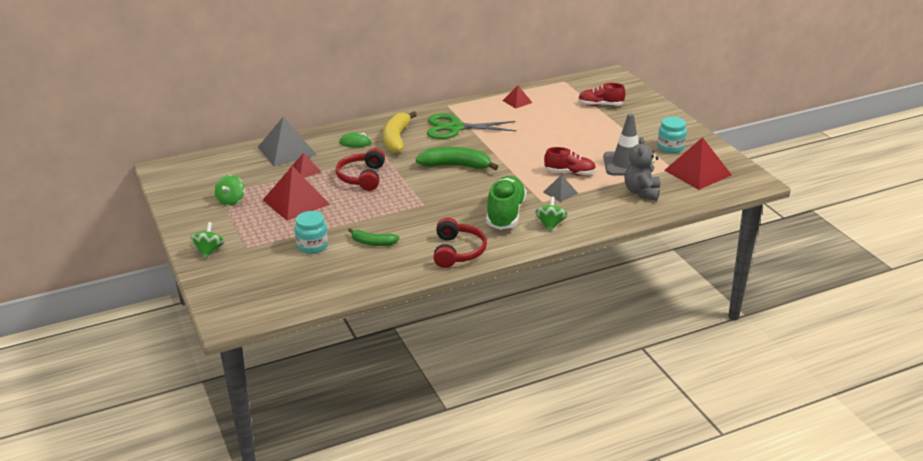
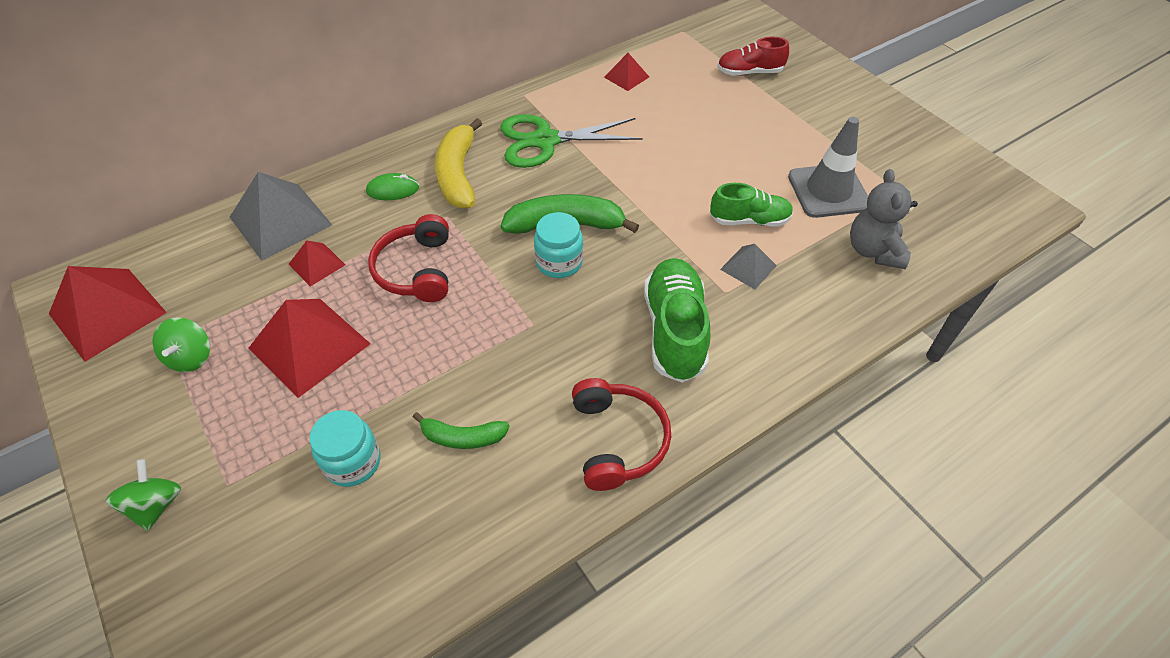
camera: 10 degrees left, 20 degrees up
(550, 224) = (755, 347): green spinning top -> none
(570, 173) = (749, 220): red shoe -> green shoe
(670, 147) = (880, 148): turquoise jar -> turquoise jar (559, 262)
(697, 172) = (940, 197): red pyramid -> red pyramid (107, 313)

